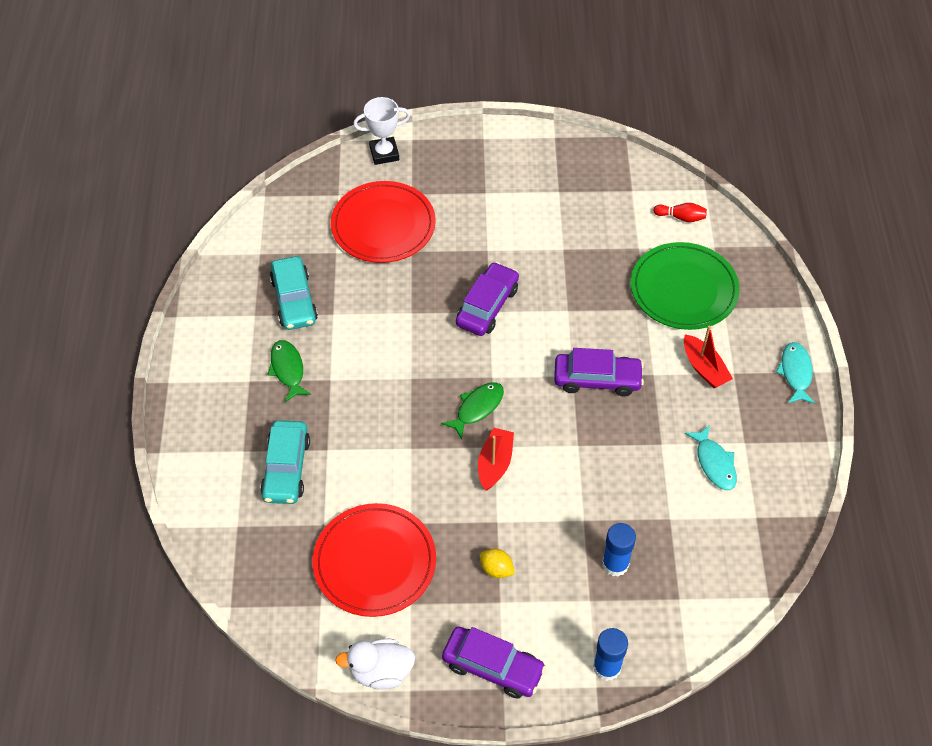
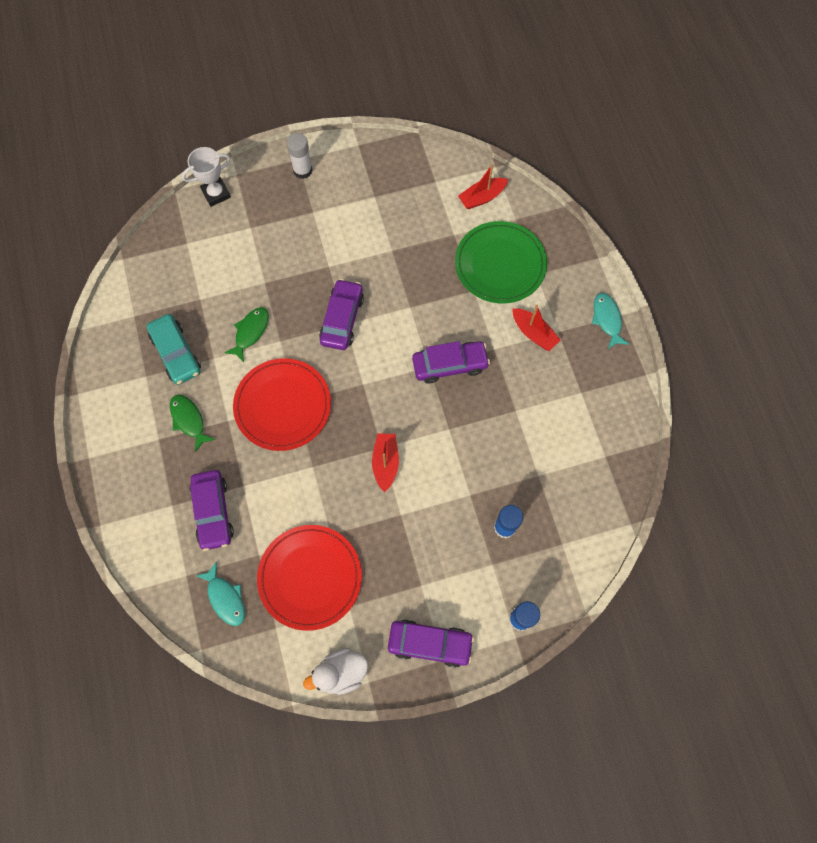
camera: 15 degrees left, 15 degrees up
(286, 468) = (213, 512): turquoise car -> purple car
(383, 225) = (234, 263): red plate -> red plate (283, 406)
(477, 408) = (358, 416): green fish -> green fish (250, 332)
(486, 150) = (302, 170): none -> white glue stick
(496, 569) = (411, 557): yellow lemon -> none
(681, 217) = (482, 197): red bowling pin -> red boat
(714, 463) = (562, 417): turquoise fish -> turquoise fish (225, 598)

